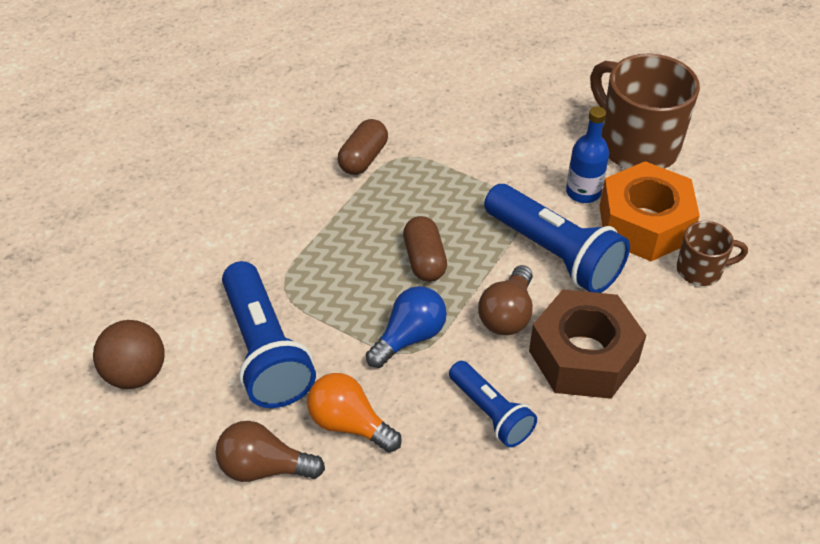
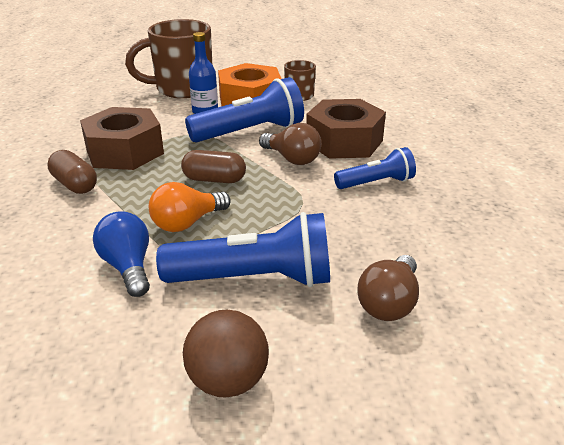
camera: 70 degrees left, 15 degrees down
(349, 424) = (360, 246): orange light bulb -> orange light bulb (187, 223)
(409, 337) = (287, 201): blue light bulb -> blue light bulb (128, 267)
(446, 164) = (125, 151): none -> brown nut

